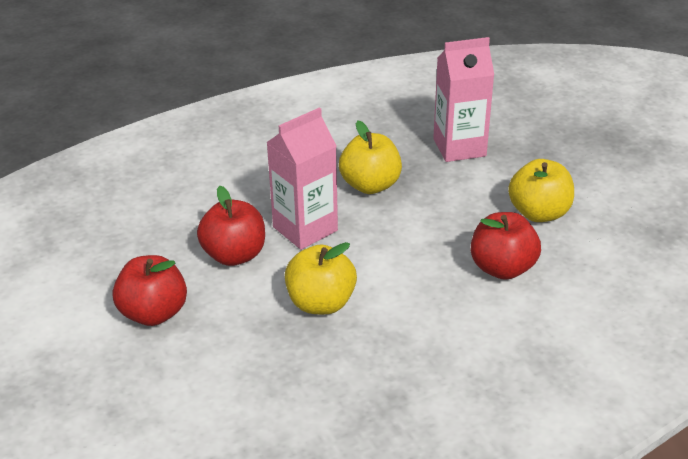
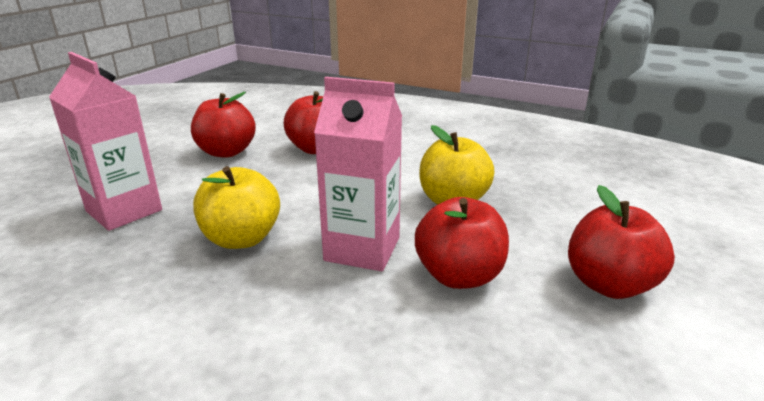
camera: 125 degrees left, 10 degrees down
(539, 213) = (226, 152): yellow apple -> red apple

